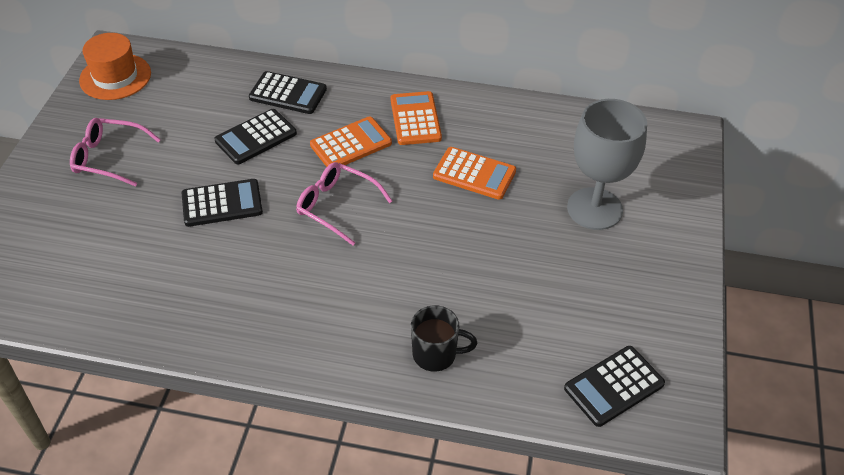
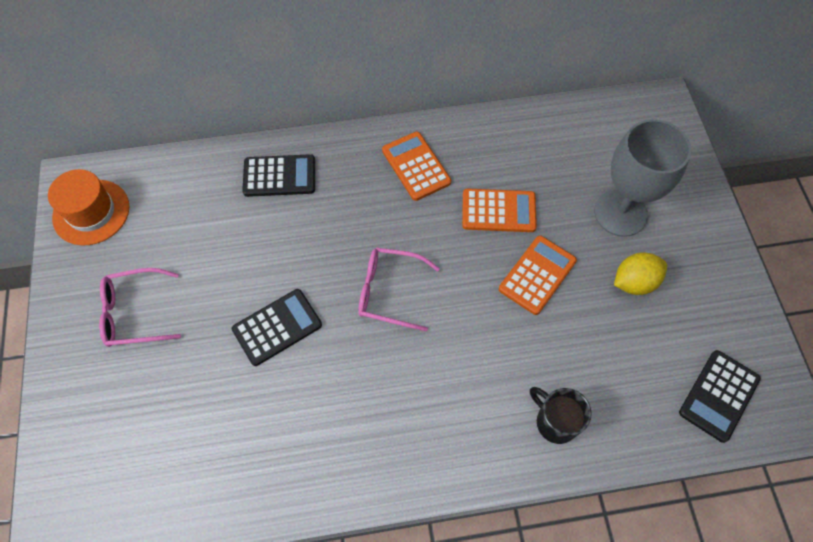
camera: 20 degrees left, 15 degrees up
(256, 137) = (272, 238): black calculator -> none
(351, 144) = (369, 215): orange calculator -> orange calculator (537, 275)
(436, 354) = (555, 422): black mug -> black mug turned 120 degrees counterclockwise
(577, 268) = (634, 282): none -> yellow lemon

